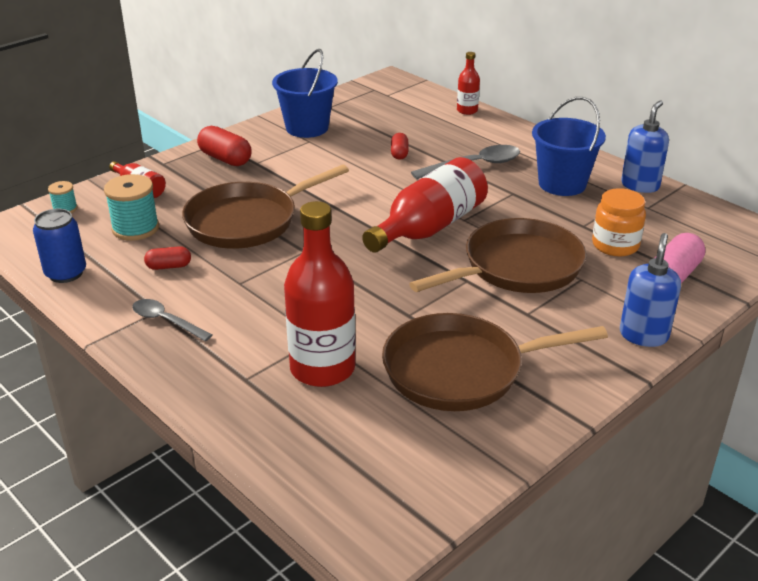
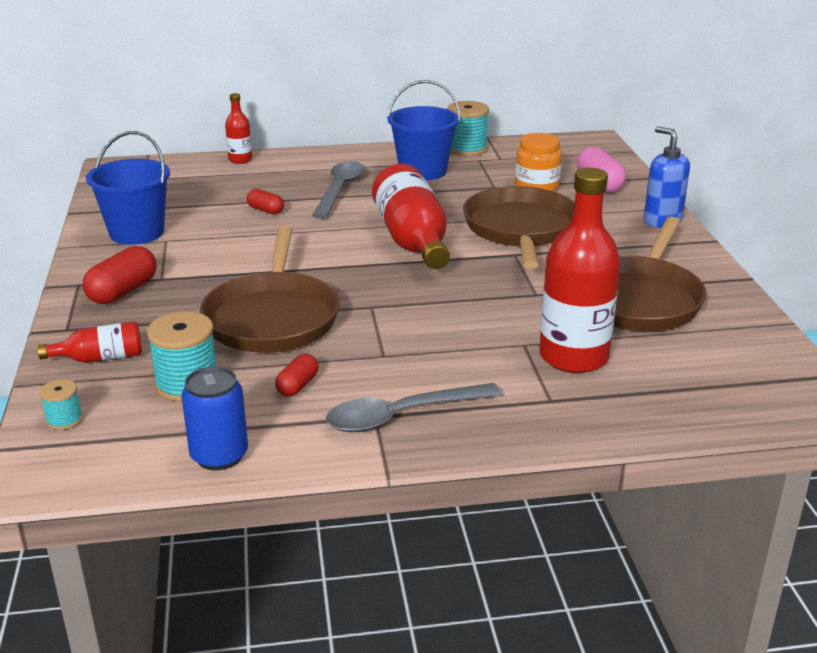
camera: 55 degrees left, 5 degrees down
(166, 321) = (401, 416): grey spoon -> grey spoon, size x1.54
(225, 159) = (123, 291): red capsule -> red capsule turned 45 degrees counterclockwise
(640, 185) = (466, 149): blue soap dispenser -> turquoise spool

